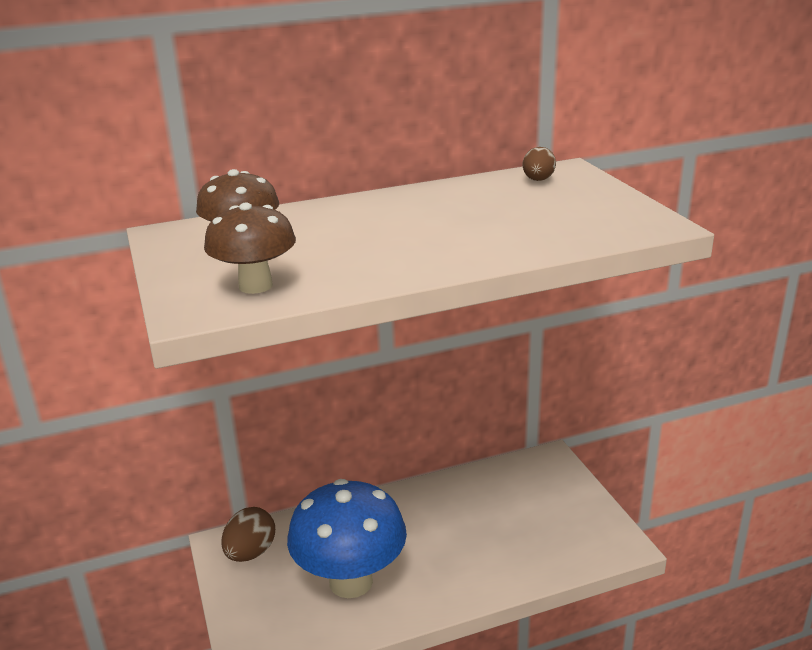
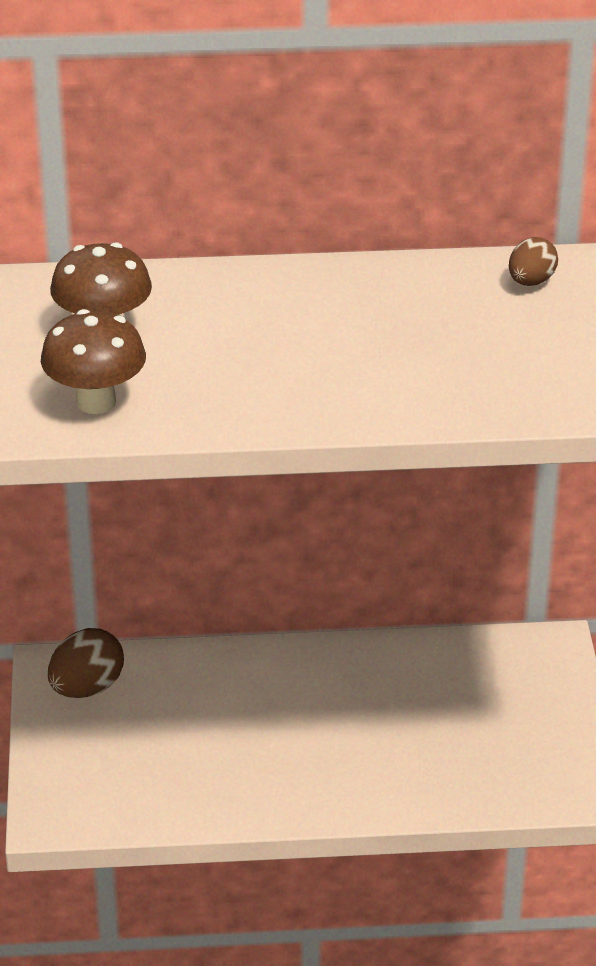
camera: 15 degrees right, 10 degrees up
(351, 581) = (202, 755): blue mushroom -> none

